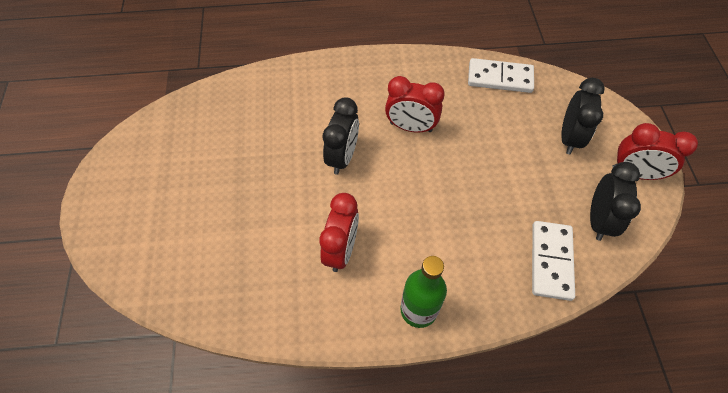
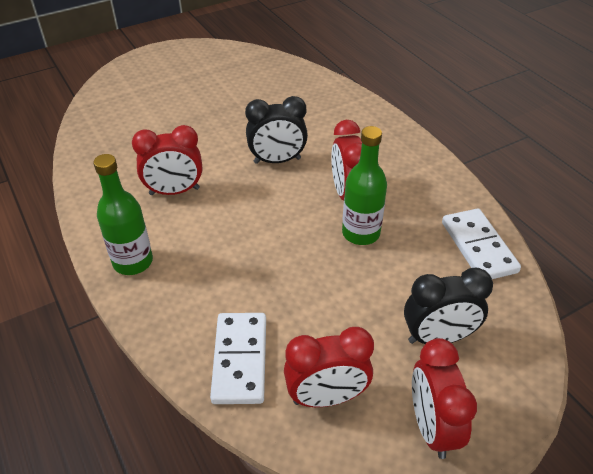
camera: 65 degrees right, 15 degrees down
(457, 137) = (361, 233): none -> green bottle
(551, 261) = (240, 359): white domino -> white domino turned 75 degrees counterclockwise
(598, 220) = (326, 397): black clock -> red clock

